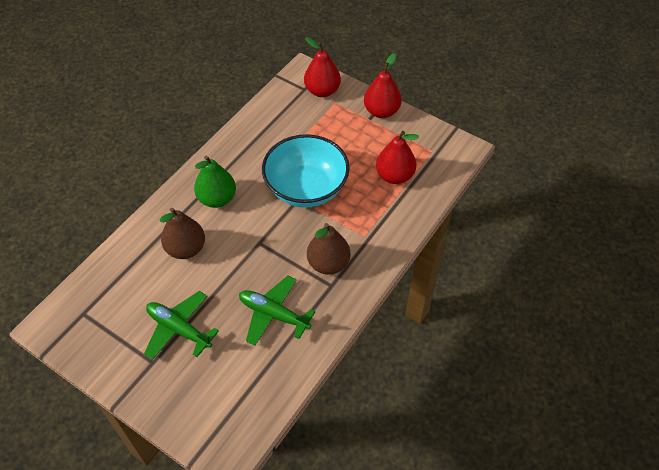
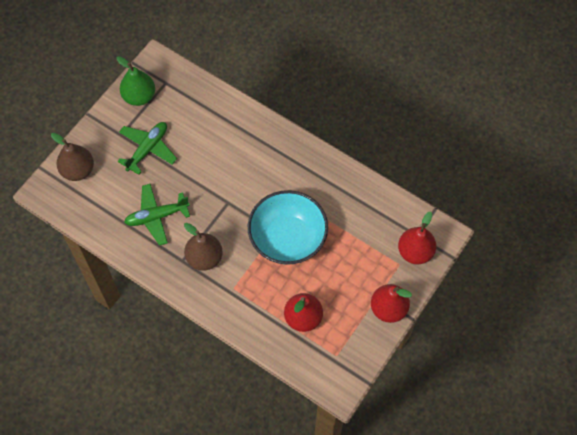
camera: 90 degrees right, 10 degrees up
(186, 249) = (223, 146): brown pear -> brown pear (78, 170)
(217, 199) = (276, 166): green pear -> green pear (139, 96)
(274, 314) = (157, 216): green plane -> green plane turned 135 degrees counterclockwise

